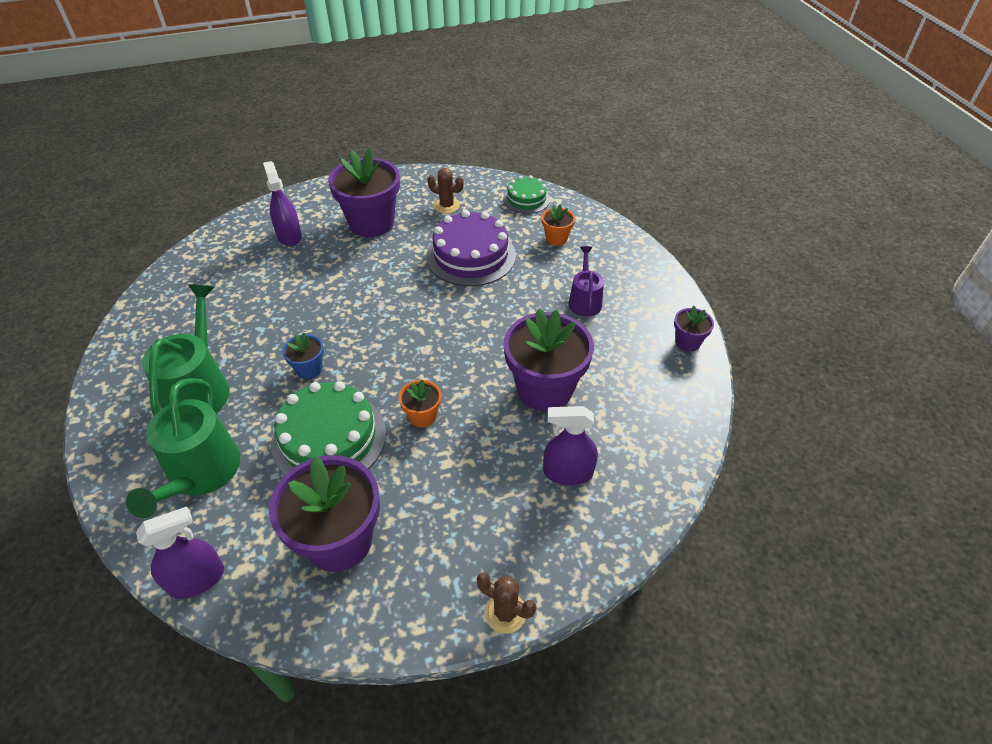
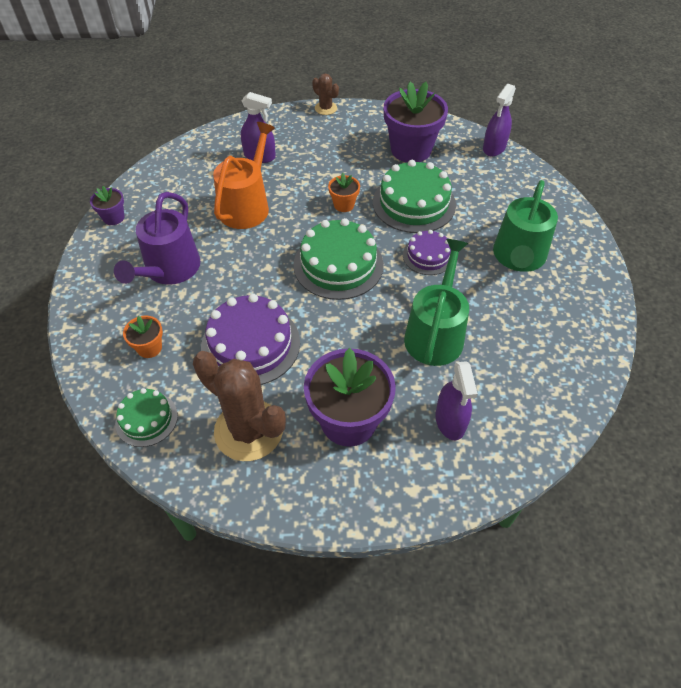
camera: 165 degrees left, 5 degrees up
(197, 579) = (494, 148): purple spray bottle -> purple spray bottle turned 45 degrees counterclockwise
(201, 474) = (503, 198): green watering can -> green watering can (435, 334)
(309, 369) = (428, 256): blue flower pot -> purple cake
(410, 339) = (338, 265): none -> green cake
(447, 206) = (248, 430): brown cactus -> brown cactus, size x2.05
(544, 389) = (246, 206): purple flower pot -> orange watering can
(584, 301) = (169, 270): purple watering can -> purple watering can, size x1.72

